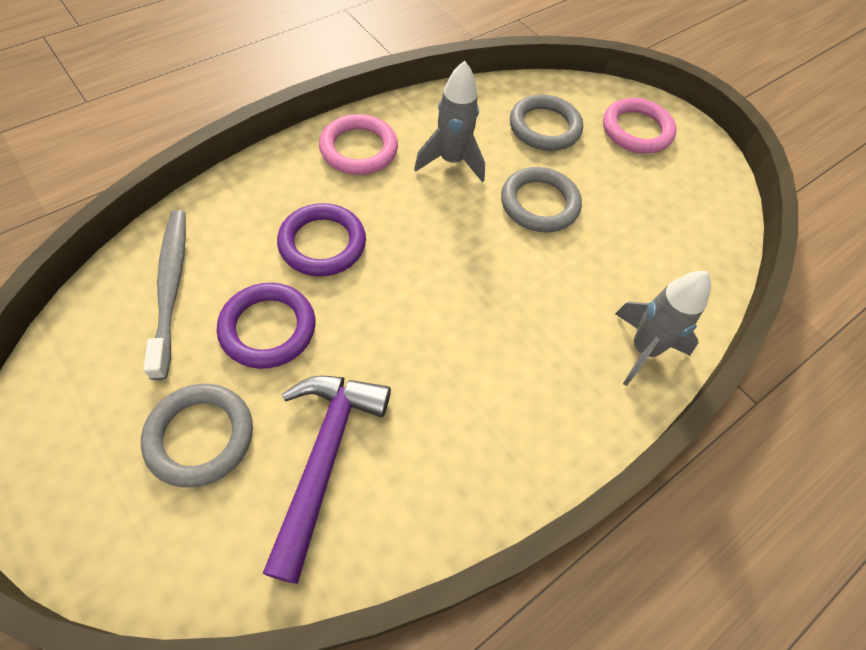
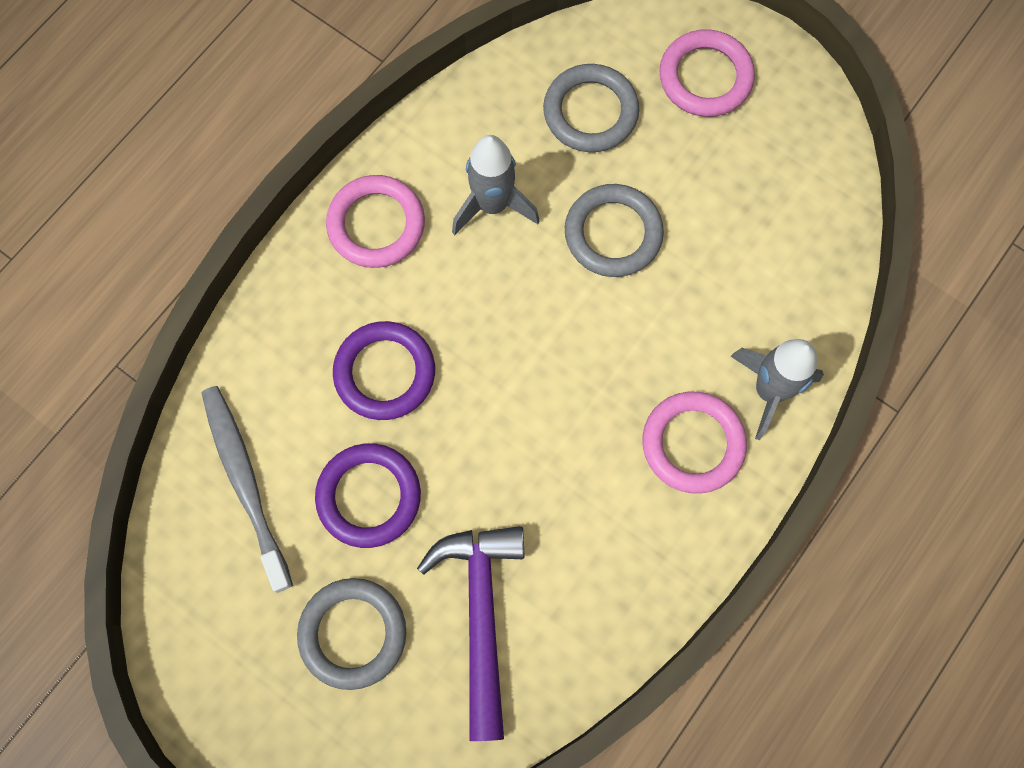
camera: 10 degrees left, 15 degrees up
(565, 371) = (693, 444): none -> pink ring

